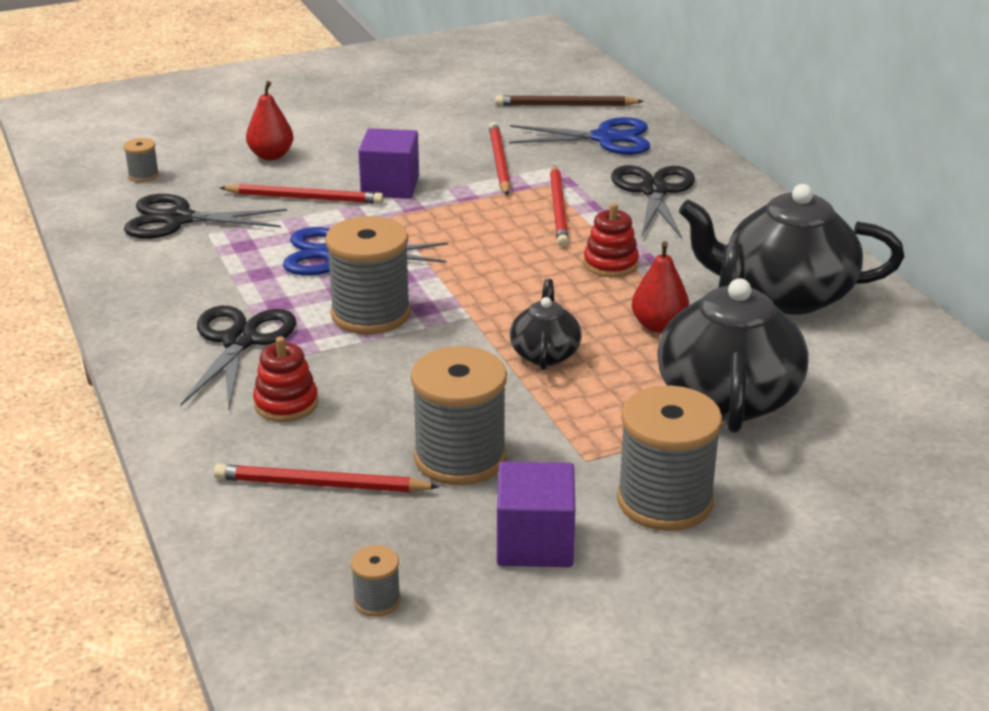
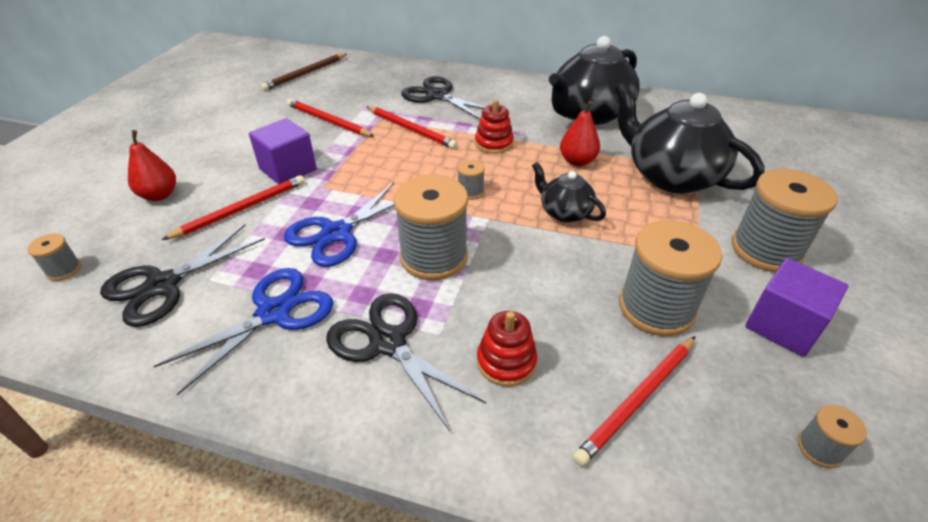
camera: 50 degrees left, 10 degrees up
(499, 289) = (470, 192): none -> grey spool
(605, 138) = (361, 81): blue scissors -> blue scissors (274, 313)

